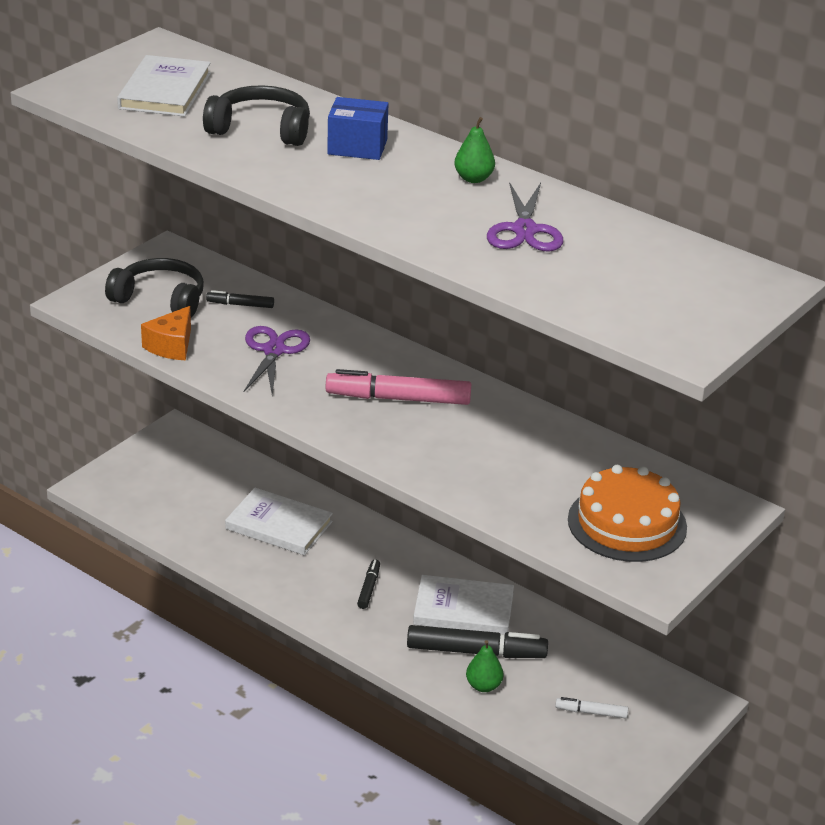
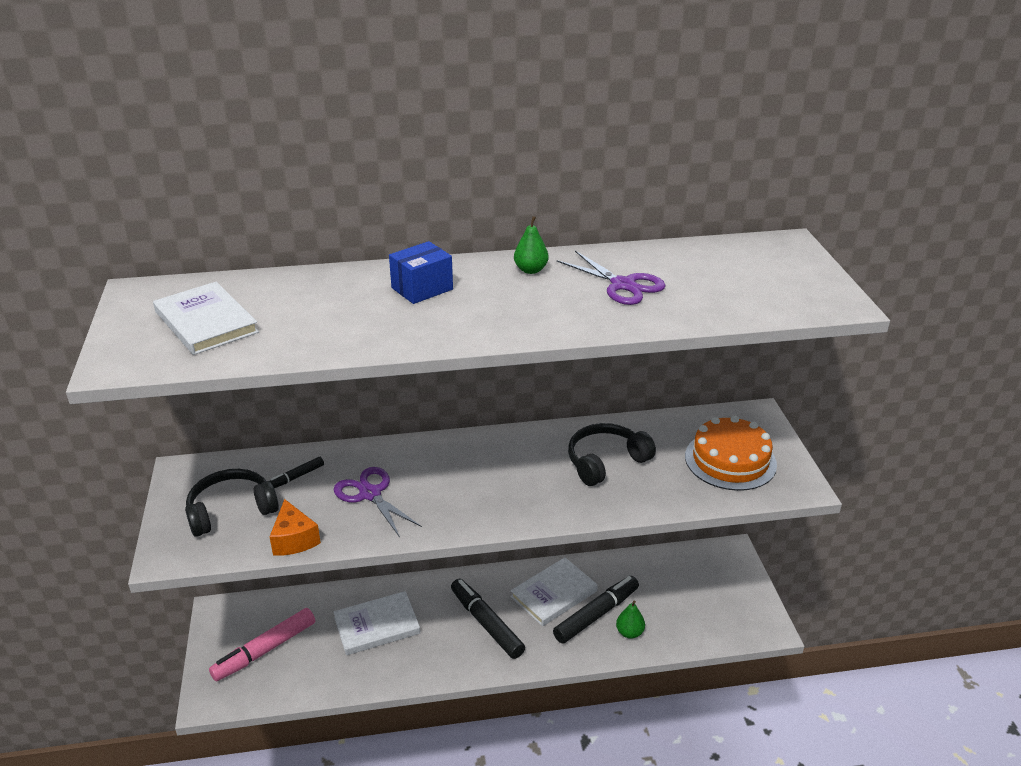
camera: 45 degrees left, 0 degrees up
(261, 129) = (333, 311): black headphones -> black headphones (605, 461)
(368, 588) = (486, 624): black marker -> black marker, size x2.00
(399, 399) = (497, 472): pink marker -> pink marker (265, 650)
(591, 712) = (697, 601): white marker -> none

